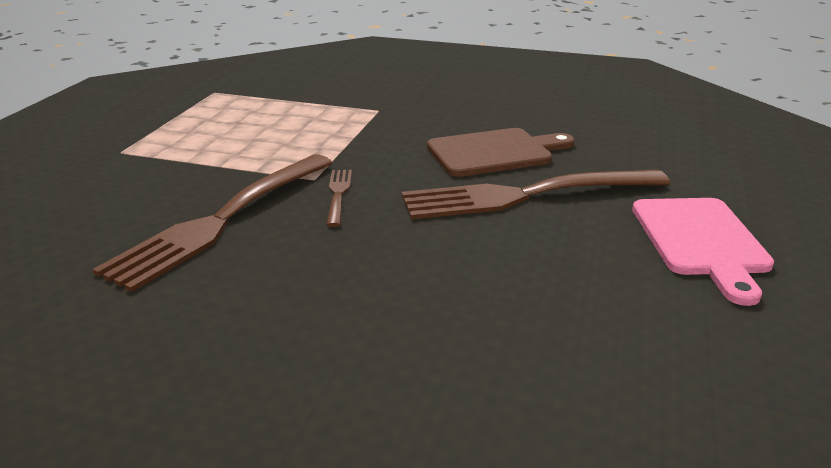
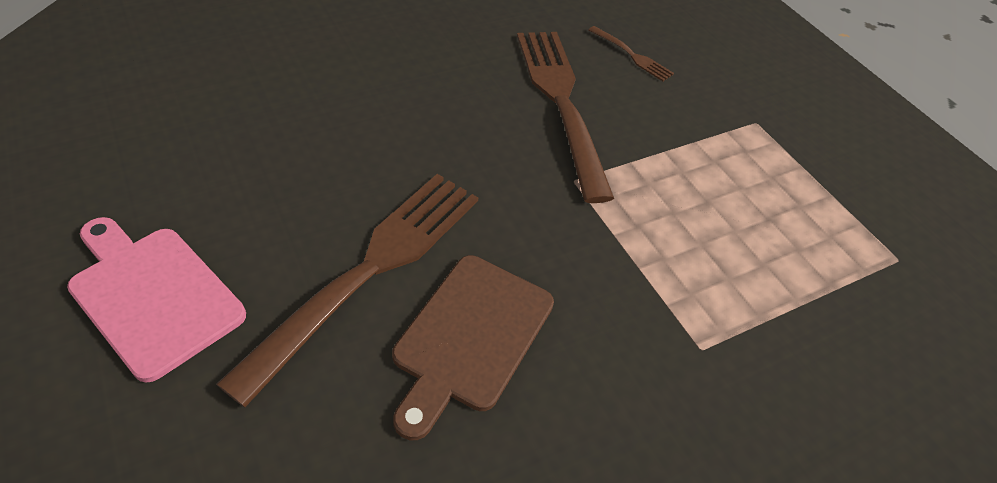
camera: 130 degrees right, 20 degrees up
(338, 194) = (527, 172): brown fork -> brown fork (632, 55)

